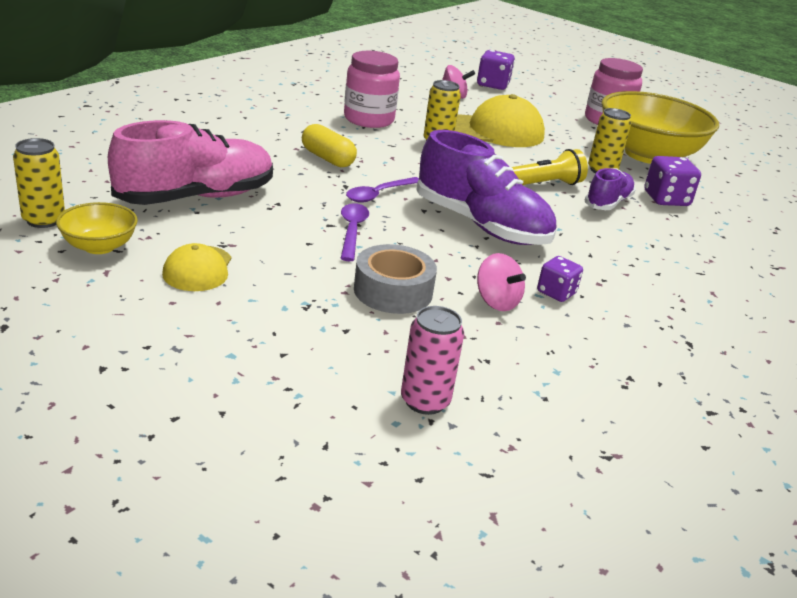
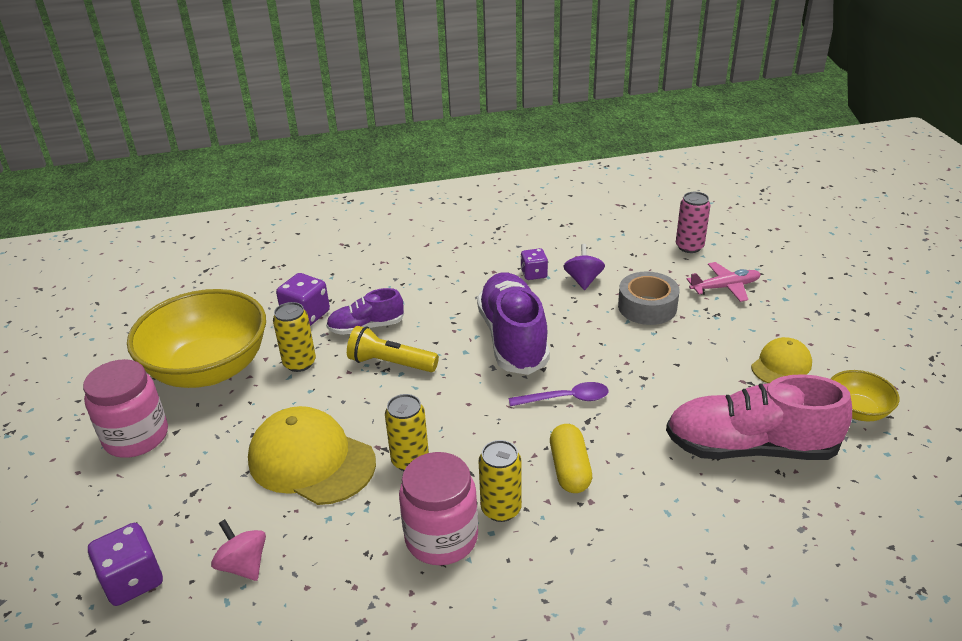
camera: 135 degrees left, 5 degrees up
(44, 220) = (906, 458): yellow can -> yellow can (501, 509)
(323, 346) = (724, 287): none -> pink plane
(352, 231) = (630, 364): purple spoon -> none
(496, 302) = (583, 280): pink spinning top -> purple spinning top

